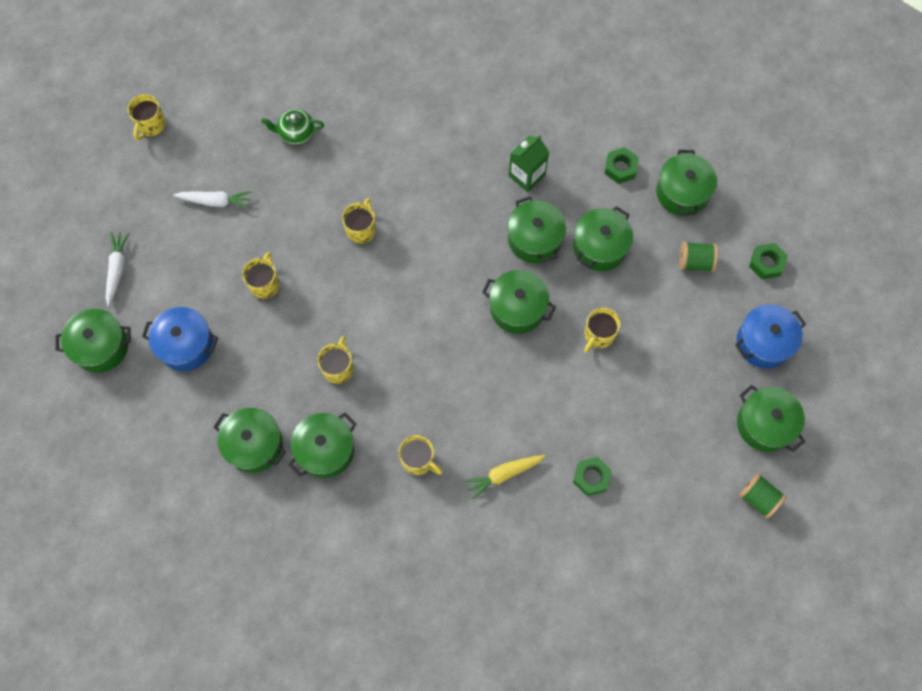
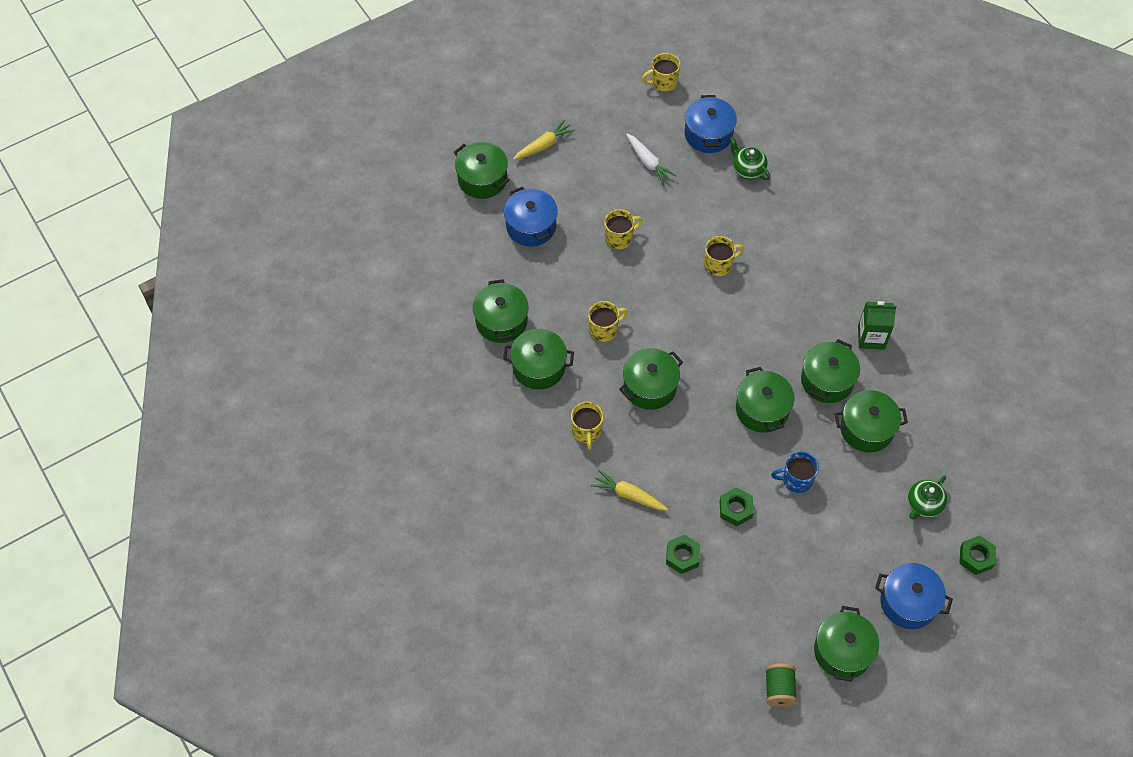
camera: 50 degrees right, 10 degrees down
(117, 269) = (543, 145): white carrot -> yellow carrot
(234, 134) = (708, 134): none -> blue pot
(598, 335) = (796, 480): yellow mug -> blue mug
(620, 168) = (944, 396): green nut -> green nut (735, 509)
(682, 192) = (971, 453): green pot -> green pot (650, 387)
(695, 262) = (923, 505): green spool -> green teapot

